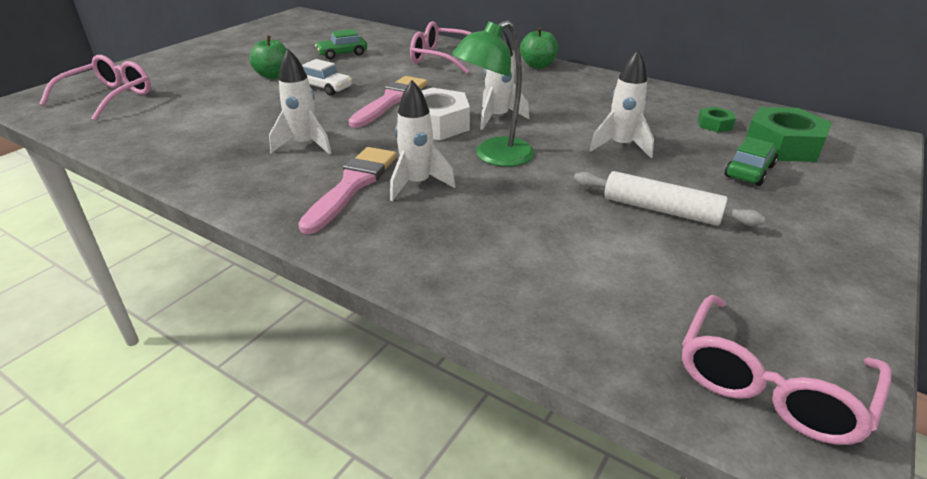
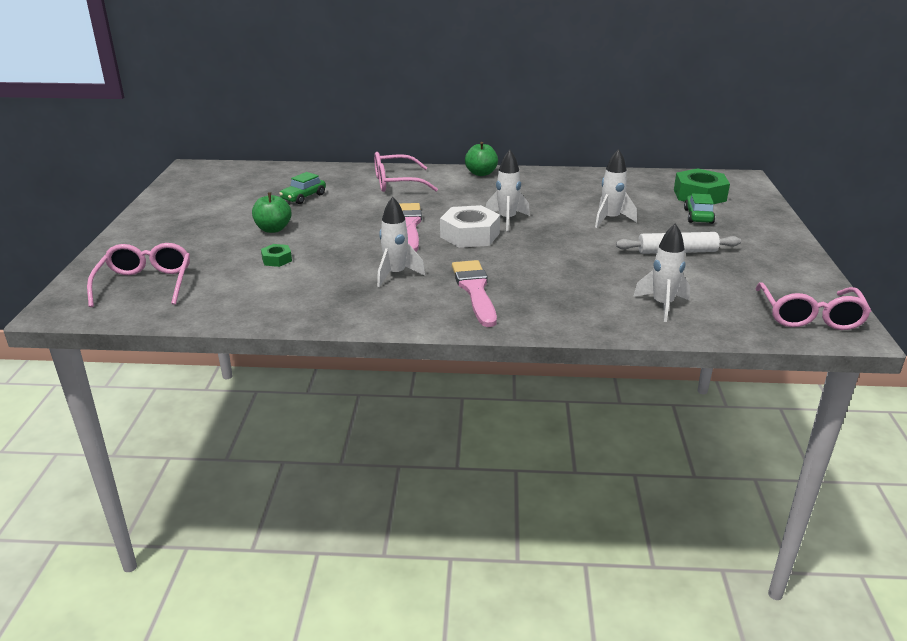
camera: 30 degrees left, 5 degrees down
(325, 88) = (338, 229): white car -> none
(417, 184) = (517, 277): white rocket -> white rocket (662, 305)
(494, 156) = (541, 247): green lamp -> none
(714, 124) = (648, 191): green nut -> green nut (277, 259)

